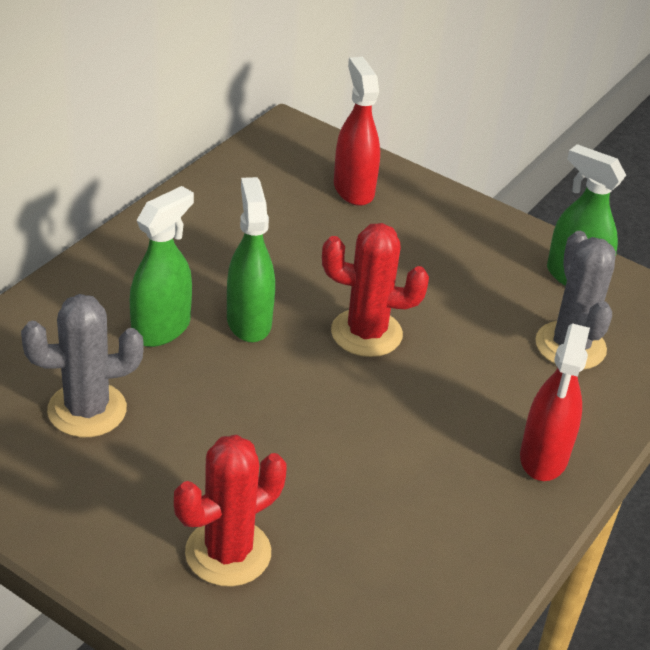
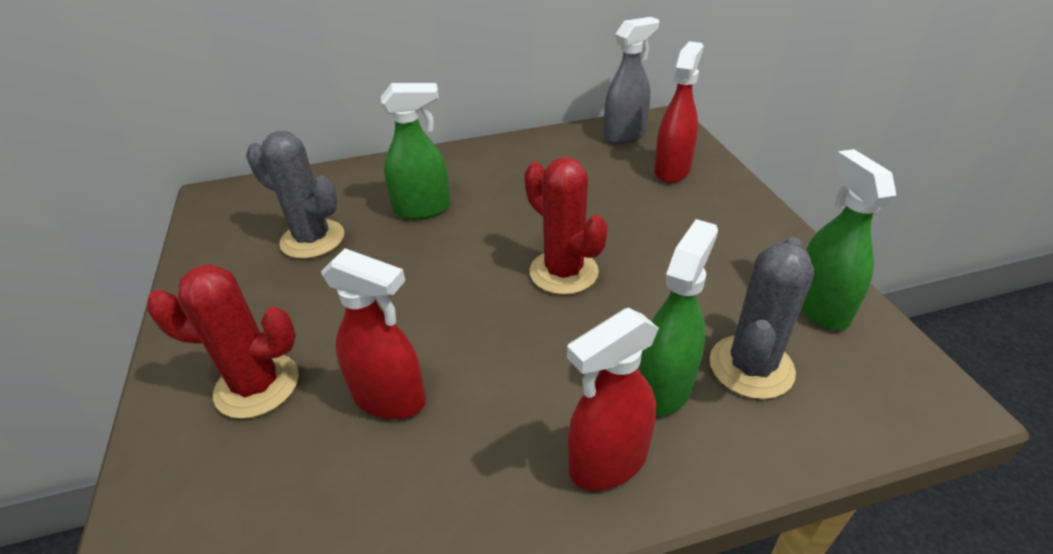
camera: 45 degrees right, 0 degrees up
(249, 321) = (485, 227): green spray bottle -> green spray bottle (665, 386)
(268, 162) = (625, 135): none -> grey spray bottle
(350, 501) = (390, 398): none -> red spray bottle

